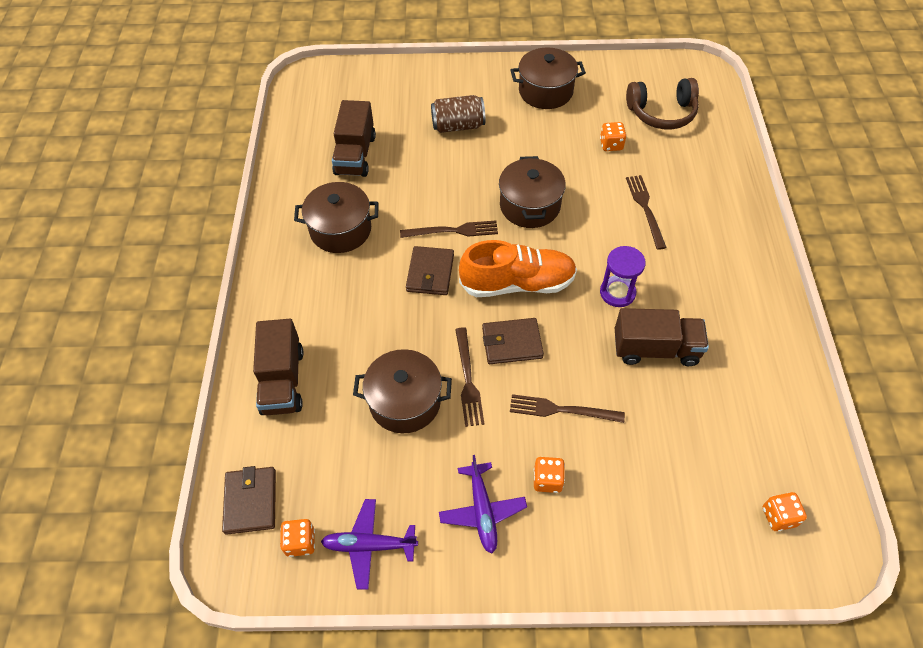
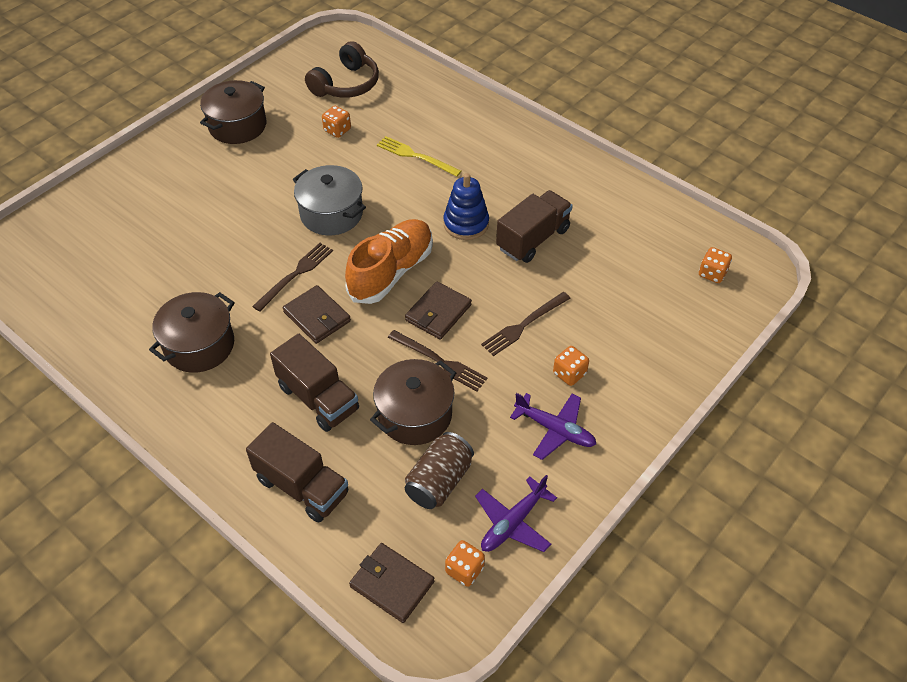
camera: 50 degrees left, 5 degrees down
(355, 155) = (134, 282): brown truck -> brown truck (318, 398)
(458, 126) = (197, 198): brown can -> brown can (439, 481)
(530, 205) = (331, 214): brown pot -> grey pot
(617, 293) = (466, 224): purple hourglass -> blue stacking toy
(645, 209) = (416, 156): brown fork -> yellow fork

